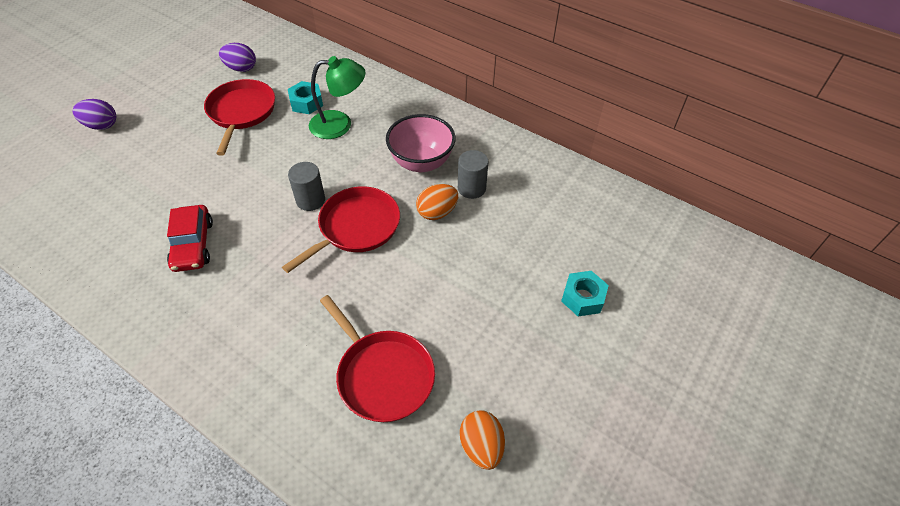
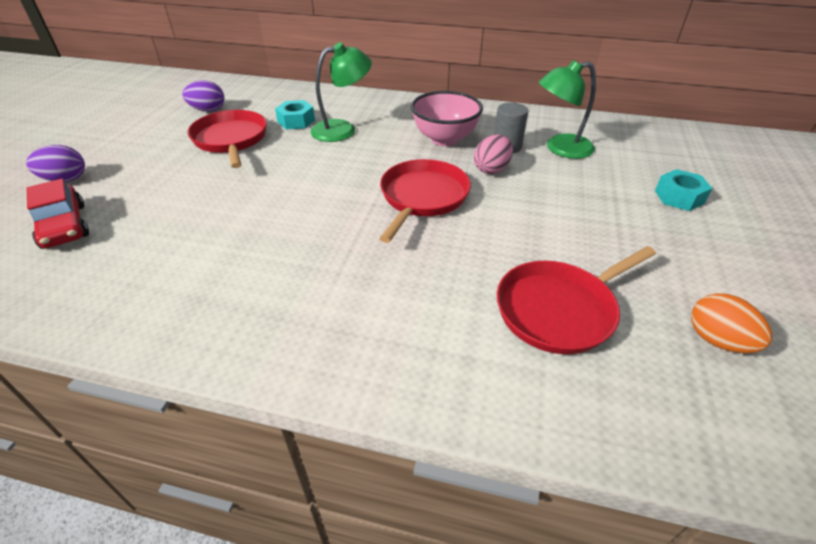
camera: 20 degrees left, 10 degrees down
(193, 245) = (248, 254): red car -> red car (64, 226)
(310, 200) = (357, 188): grey cylinder -> none
(383, 375) = (559, 310): red pan -> red pan turned 120 degrees clockwise
(437, 212) = (491, 169): orange egg -> pink egg
(520, 205) = (560, 148): none -> green lamp

